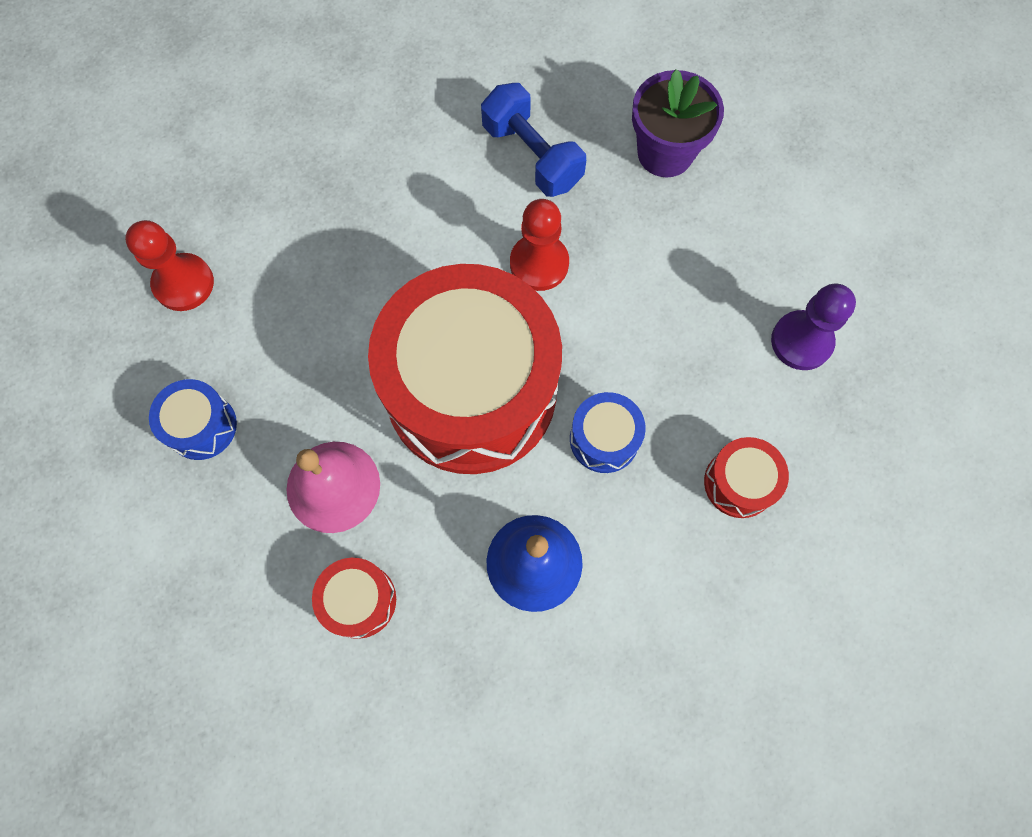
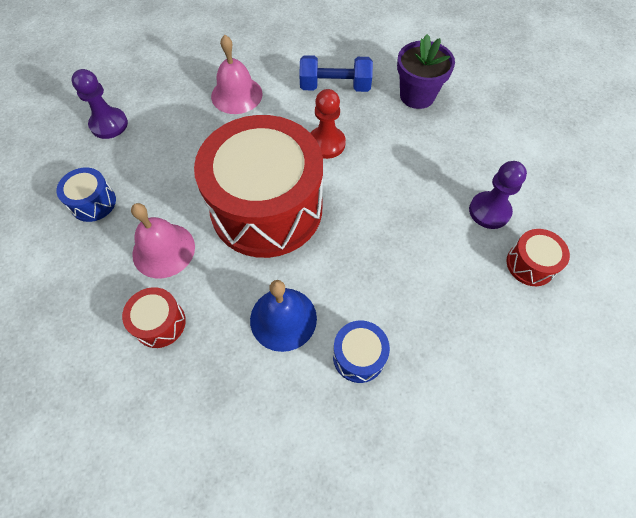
camera: 10 degrees right, 10 degrees down
(184, 283) = (109, 124): red pawn -> purple pawn
(376, 195) = (236, 95): none -> pink bell
(532, 155) = (335, 87): blue dumbbell -> blue dumbbell turned 60 degrees counterclockwise
(604, 439) = (347, 249): blue drum -> blue drum (358, 356)
(739, 483) = (434, 291): red drum -> red drum (530, 264)

